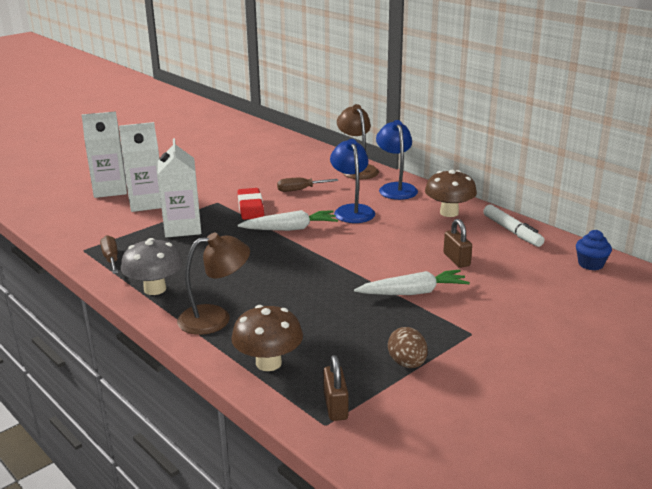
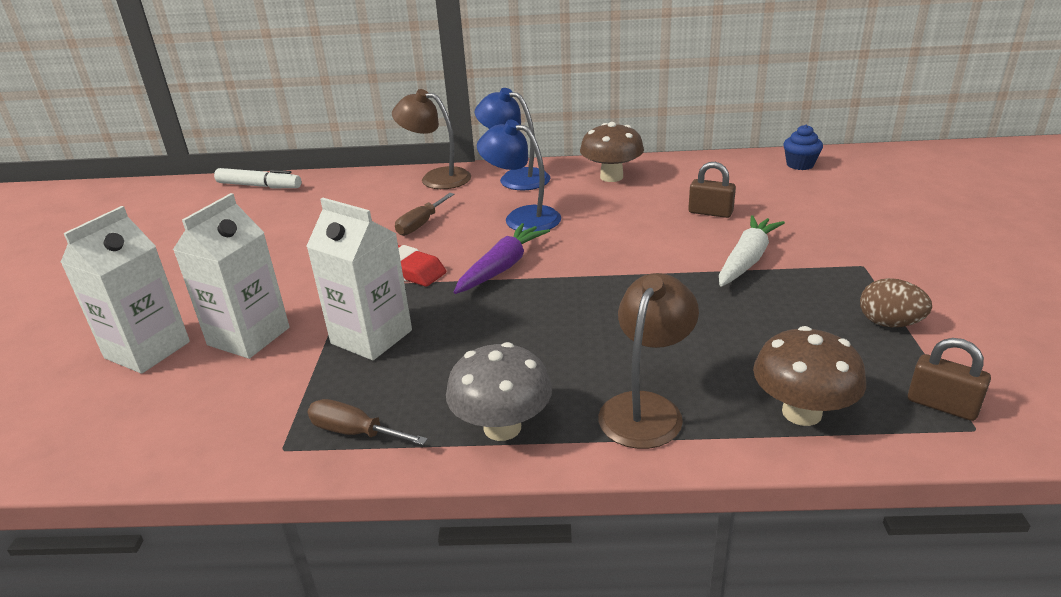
camera: 45 degrees left, 5 degrees up
(290, 229) = (502, 267): white carrot -> purple carrot
(512, 231) = (693, 168): white marker -> white marker (259, 186)

